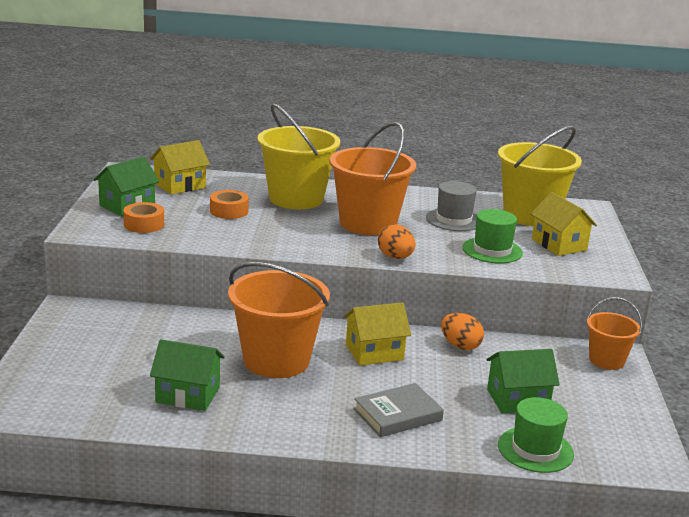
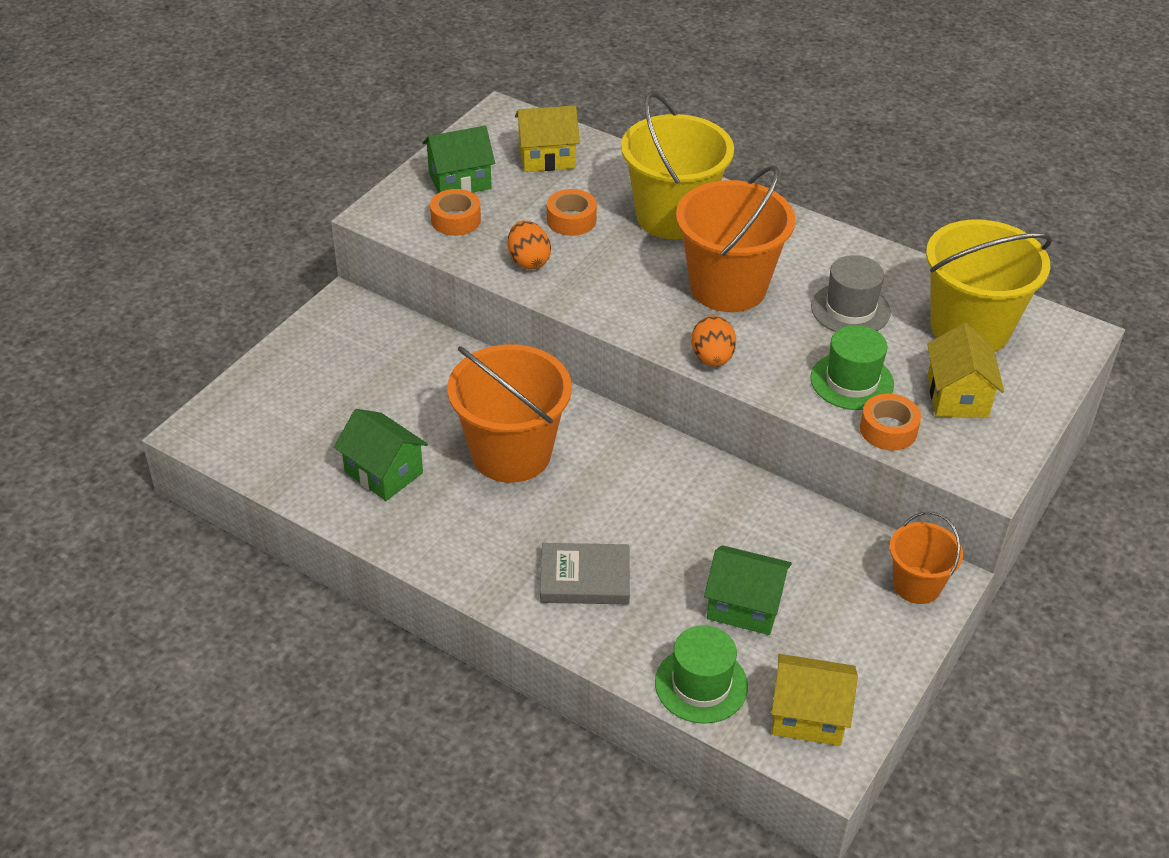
camera: 30 degrees right, 20 degrees up
(374, 352) = (632, 477): yellow house -> yellow house (808, 716)
(460, 346) = (745, 500): orange egg -> orange egg (528, 261)
(539, 267) = (888, 430): none -> orange tape

